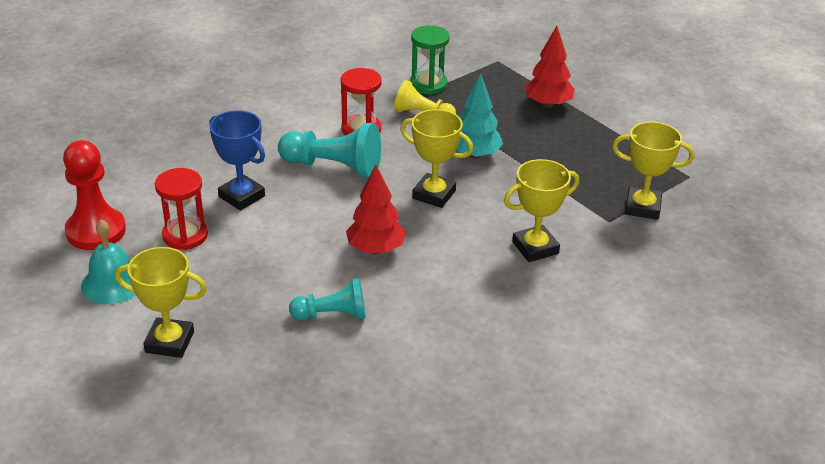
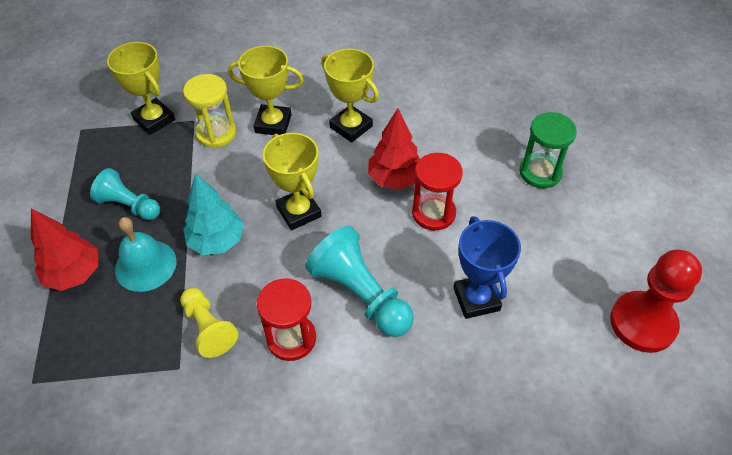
camera: 145 degrees left, 15 degrees up
(112, 283) = (639, 248): turquoise bell -> turquoise bell (145, 265)
(169, 342) = (605, 169): yellow trophy -> yellow trophy (351, 127)
(185, 235) = (554, 273): red hourglass -> red hourglass (433, 213)
(332, 315) = (469, 138): turquoise pawn -> turquoise pawn (129, 205)
(428, 84) = (152, 380): green hourglass -> green hourglass (540, 172)
(574, 219) = (216, 133): none -> yellow hourglass

